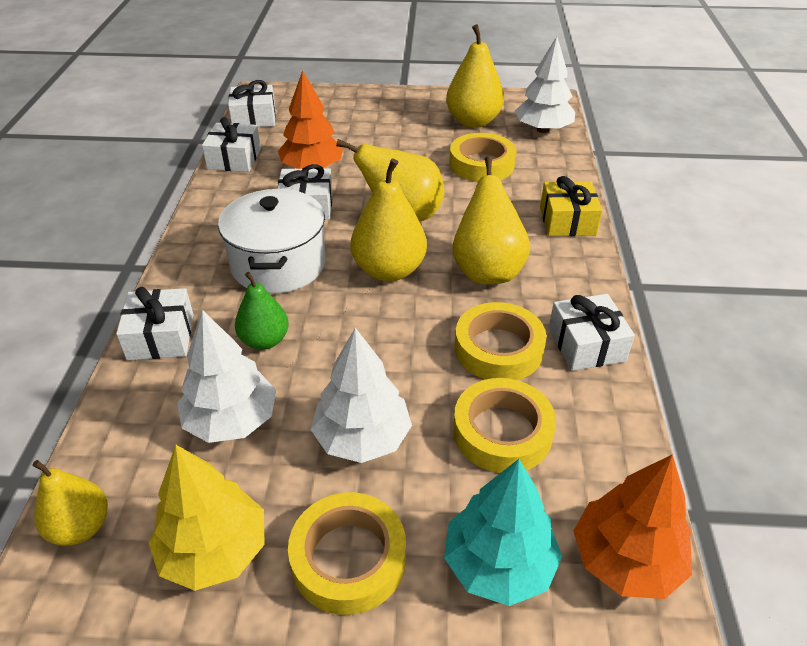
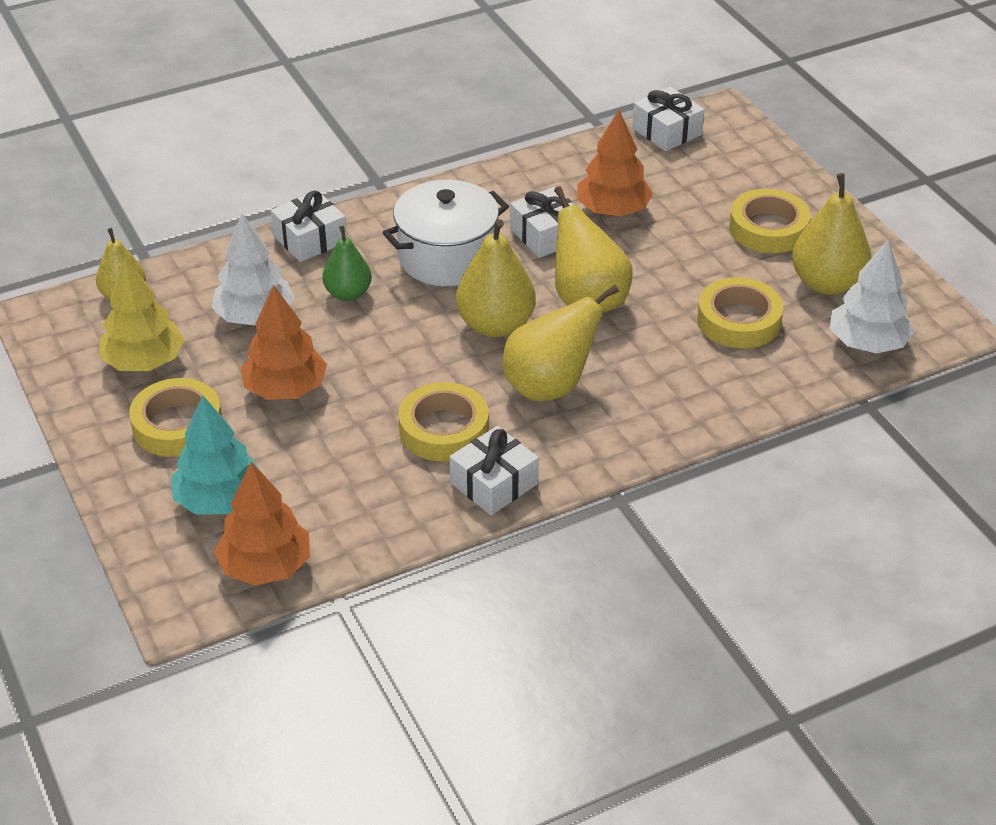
camera: 60 degrees right, 0 degrees up
(234, 159) = (580, 156): white gift -> none
(362, 438) = (285, 389): white tree -> orange tree
(502, 432) = (346, 462): yellow tape -> yellow tape (768, 228)
(567, 221) = (687, 417): yellow gift -> none

